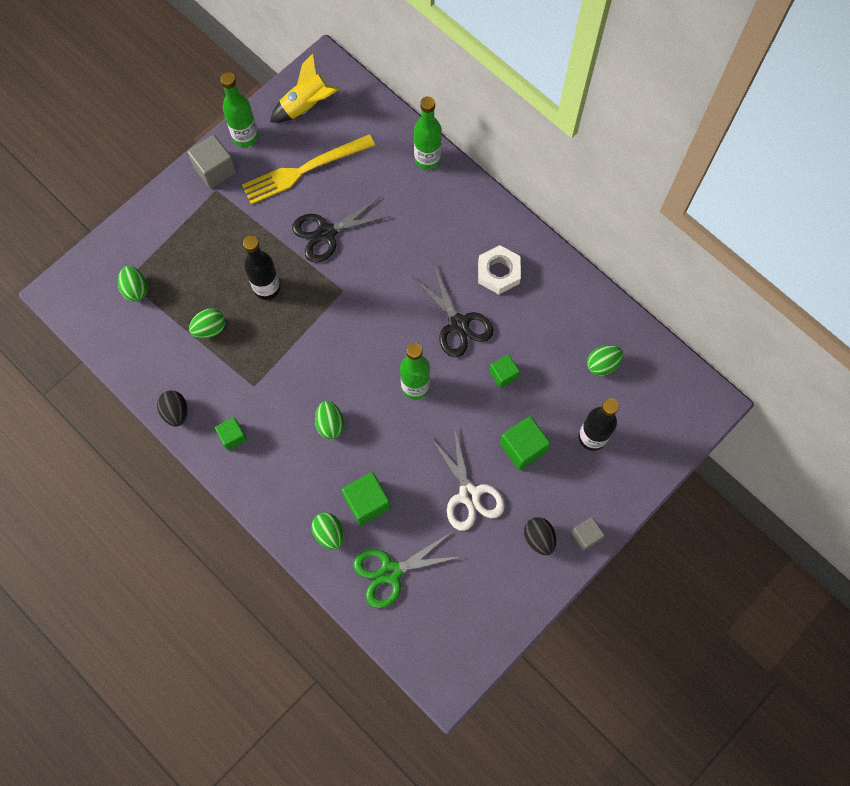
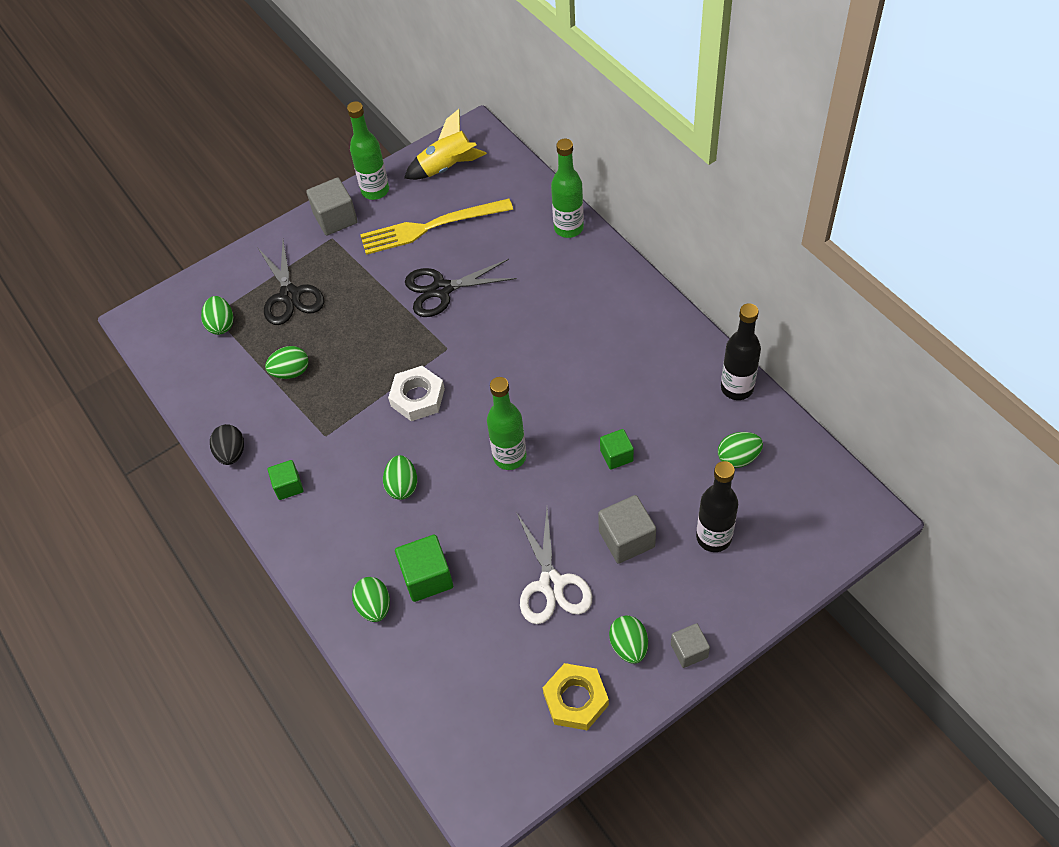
camera: 15 degrees right, 15 degrees down
(267, 288) = (363, 337): black bottle -> black bottle (737, 388)
(391, 572) = (439, 661): green scissors -> none
(458, 324) = (572, 396): black scissors -> black scissors (290, 295)
(498, 272) = (629, 347): white nut -> white nut (417, 397)
(504, 588) = (576, 699): none -> yellow nut
(523, 447) = (626, 539): green cube -> grey cube
(539, 538) = (629, 646): black egg -> green egg

